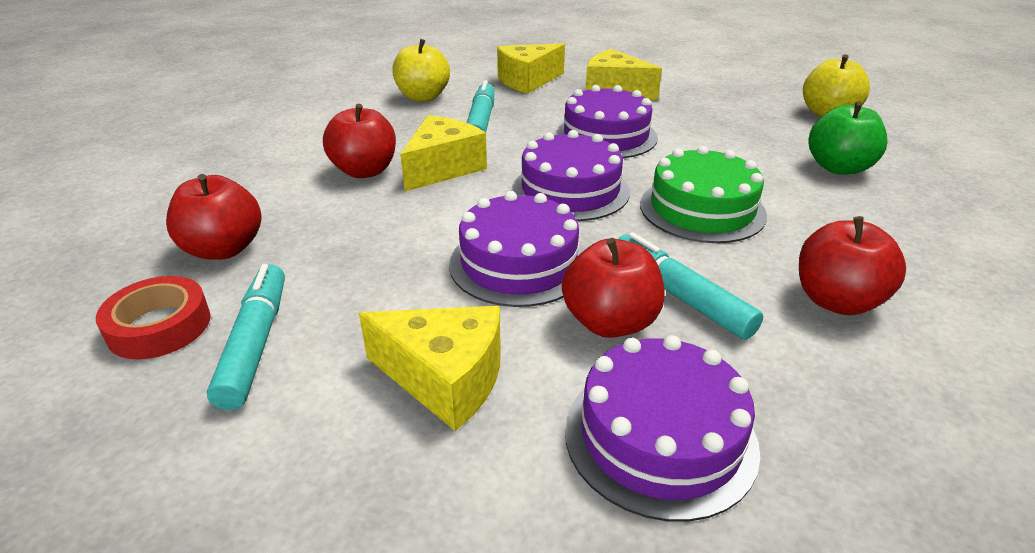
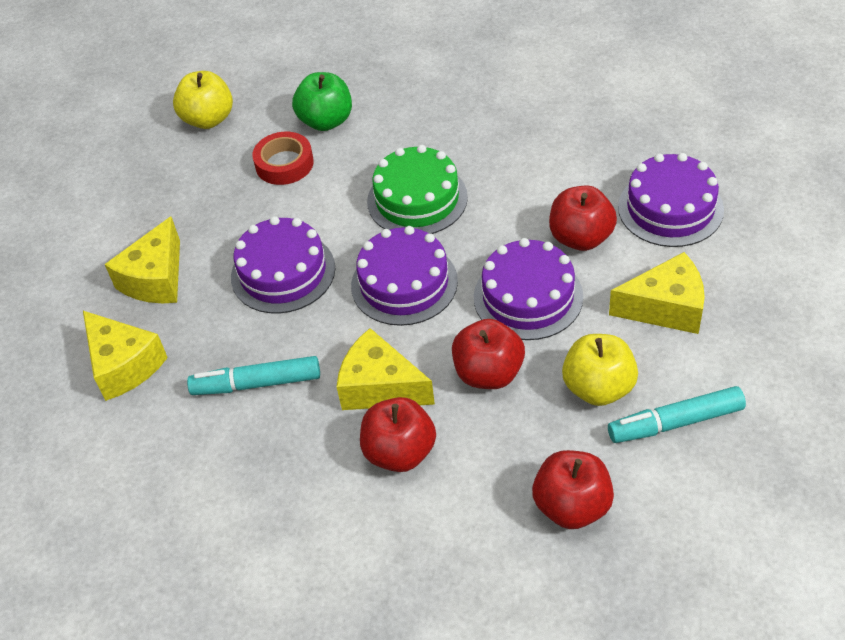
camera: 95 degrees left, 15 degrees up
(159, 326) = (682, 494): red tape -> red tape (284, 164)
(423, 97) = (185, 462): yellow apple -> yellow apple (598, 388)
(445, 378) = (665, 307): yellow cheese -> yellow cheese turned 75 degrees clockwise
(679, 296) = (539, 206): turquoise marker -> none
(836, 301) = (520, 136): red apple -> red apple (488, 373)

